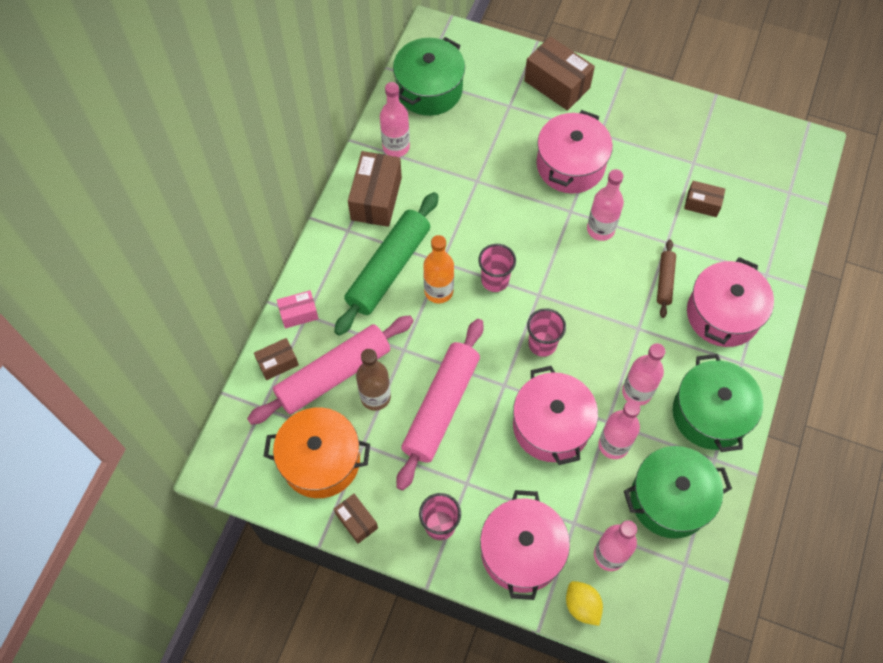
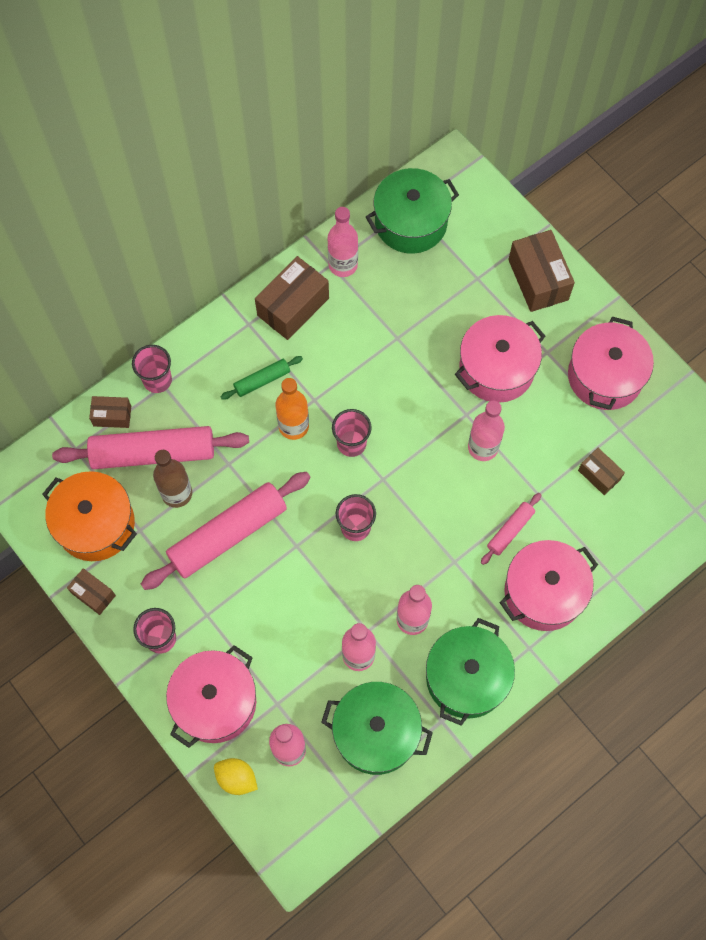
camera: 30 degrees right, 5 degrees up
(299, 314) = (157, 380): pink box -> pink cup
(356, 521) = (93, 594): brown box -> brown box turned 45 degrees counterclockwise
(388, 269) = (262, 380): green rolling pin -> green rolling pin, size x0.48
(551, 426) = (314, 606): pink pot -> pink pot (605, 376)
(582, 606) = (236, 778): yellow lemon -> yellow lemon turned 60 degrees counterclockwise
(664, 281) = (510, 530): brown rolling pin -> pink rolling pin

